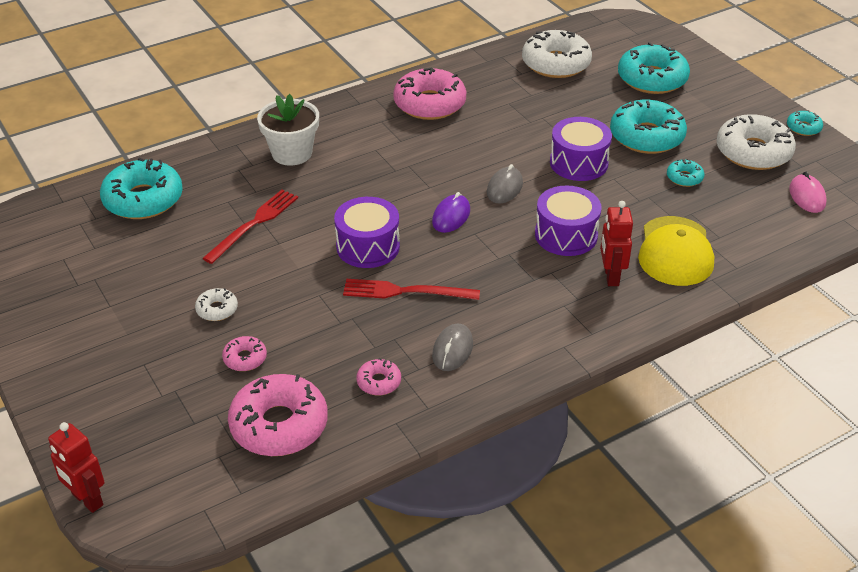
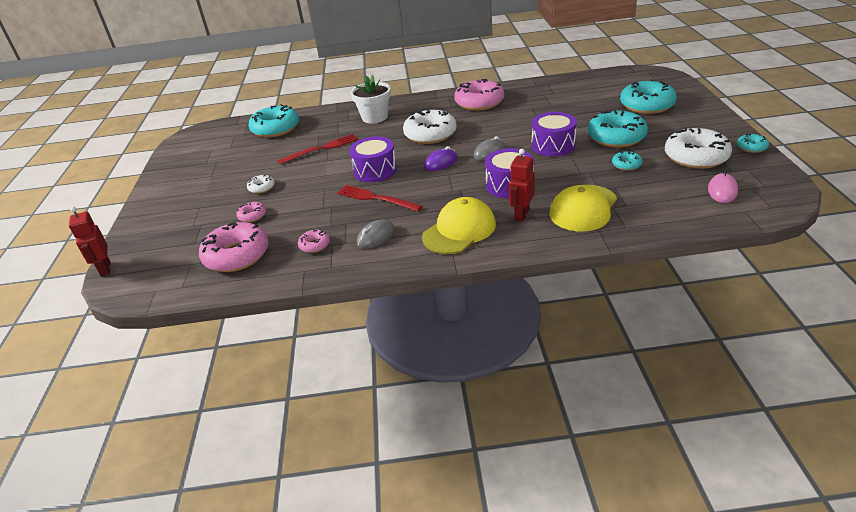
camera: 30 degrees right, 5 degrees down
(552, 315) = (459, 230): none -> yellow cap
(556, 63) = (582, 90): white donut -> white donut (430, 134)

